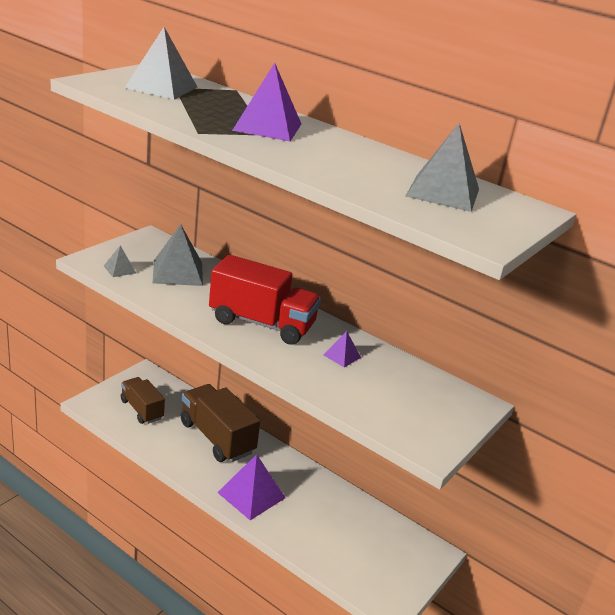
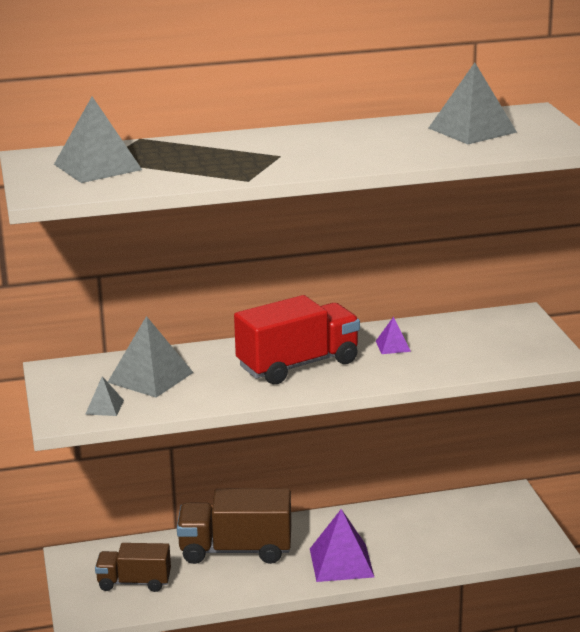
camera: 45 degrees left, 5 degrees down
(267, 127) = (261, 151): purple pyramid -> none

